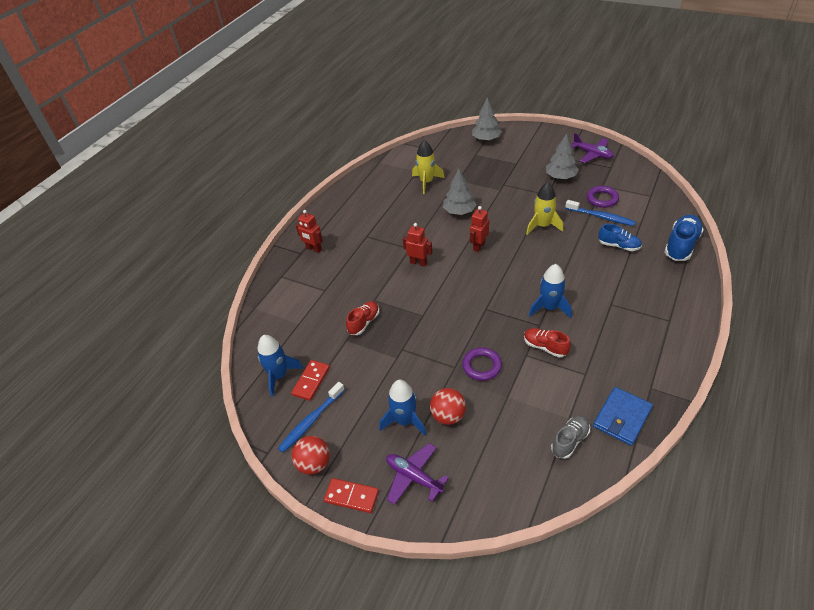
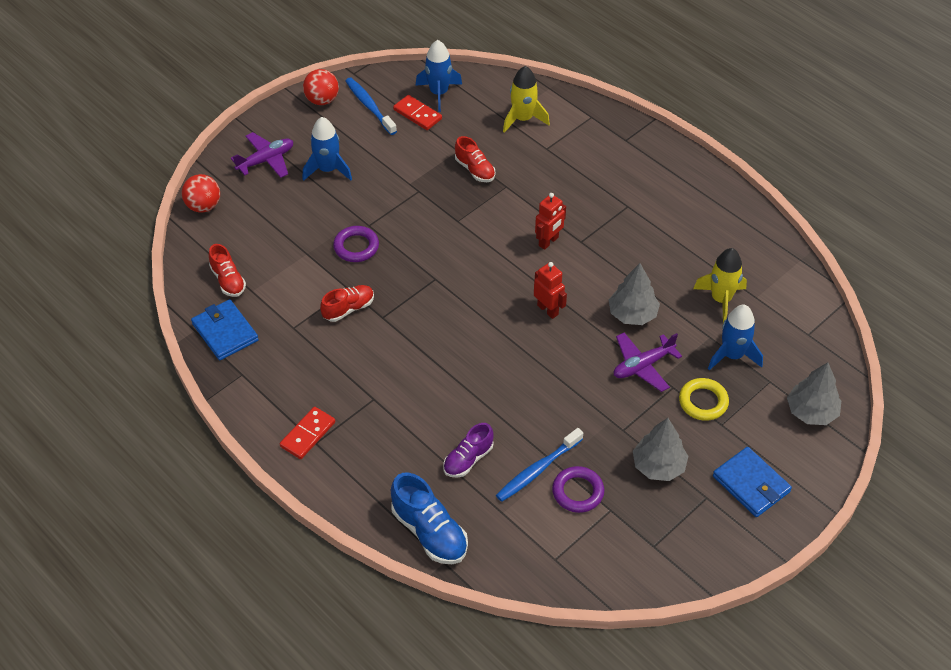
camera: 105 degrees right, 5 degrees up
(313, 249) = (627, 152): red robot -> none
(351, 496) = (274, 117): red domino -> red domino (308, 434)
(448, 416) = (313, 202): red ball -> red ball (203, 206)
(506, 172) = (703, 402): none -> yellow ring
(542, 226) = (553, 393): yellow rocket -> yellow rocket (523, 119)
(546, 147) = (751, 484): none -> blue wallet
(549, 308) = (402, 337): blue rocket -> blue rocket (732, 355)
(570, 441) = (228, 280): grey shoe -> red shoe
(592, 154) = (701, 538): purple plane -> purple plane (643, 366)
(618, 246) = (468, 459): blue shoe -> purple shoe

